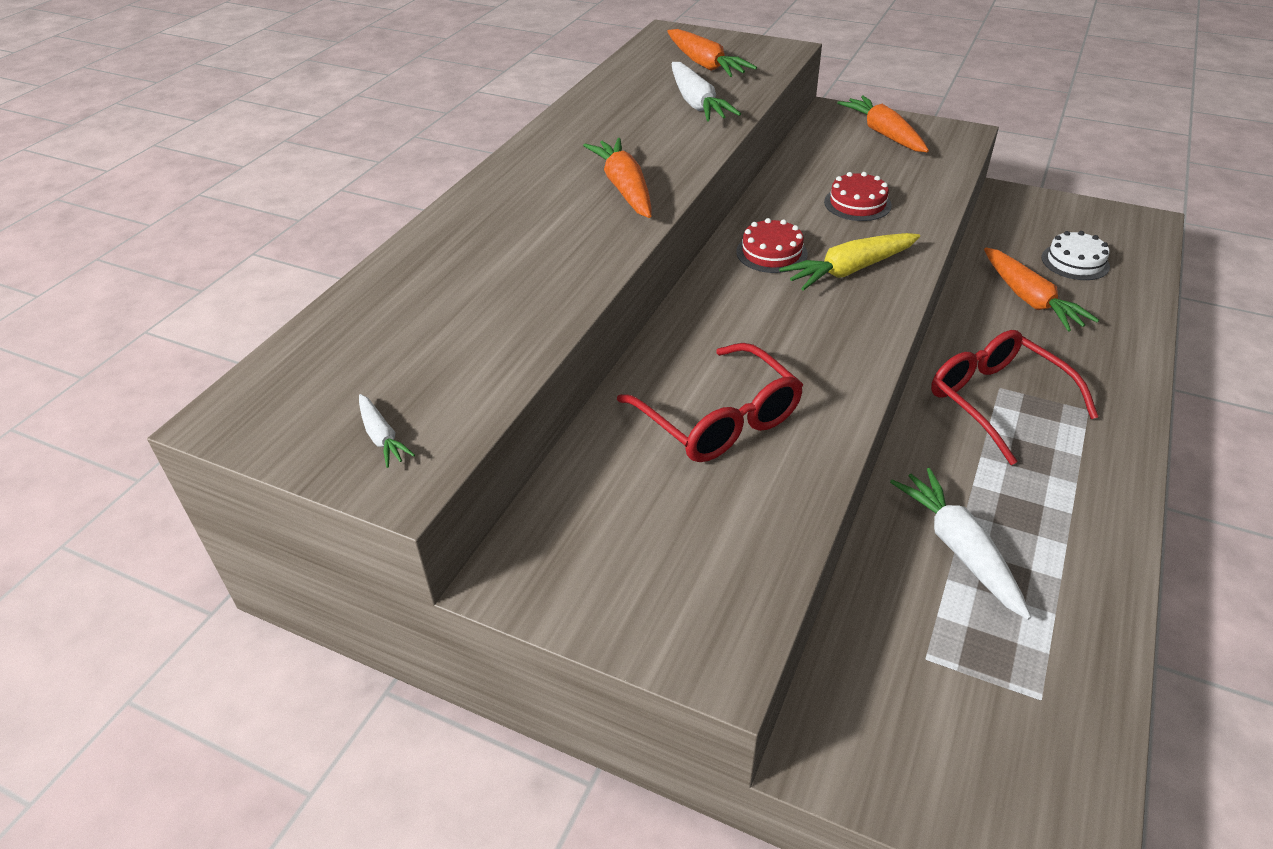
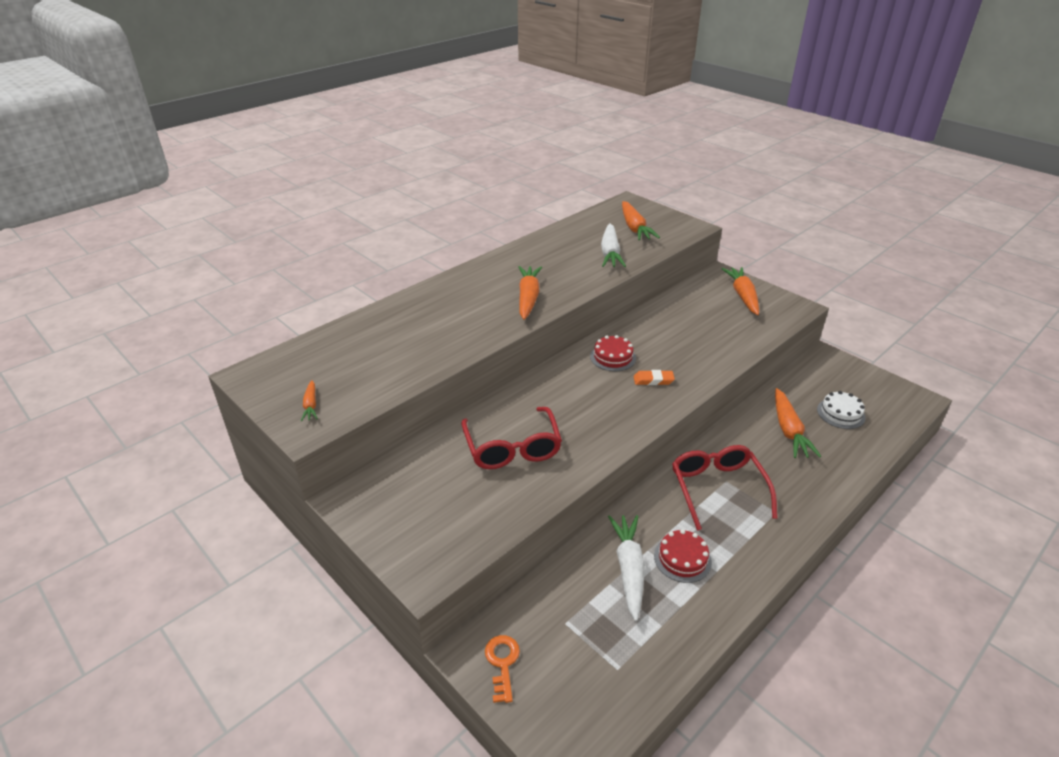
camera: 20 degrees right, 5 degrees down
(382, 437) = (311, 405): white carrot -> orange carrot
(849, 270) = (653, 380): yellow carrot -> orange eraser
(857, 203) = (690, 339): red cake -> red cake (682, 559)
(878, 754) = (502, 663): none -> orange key

